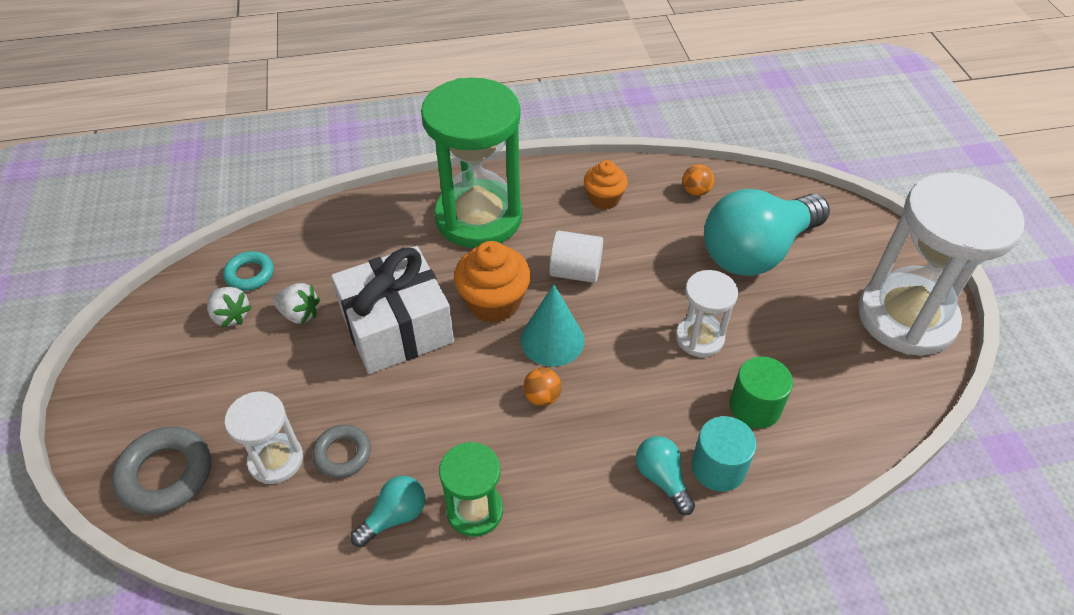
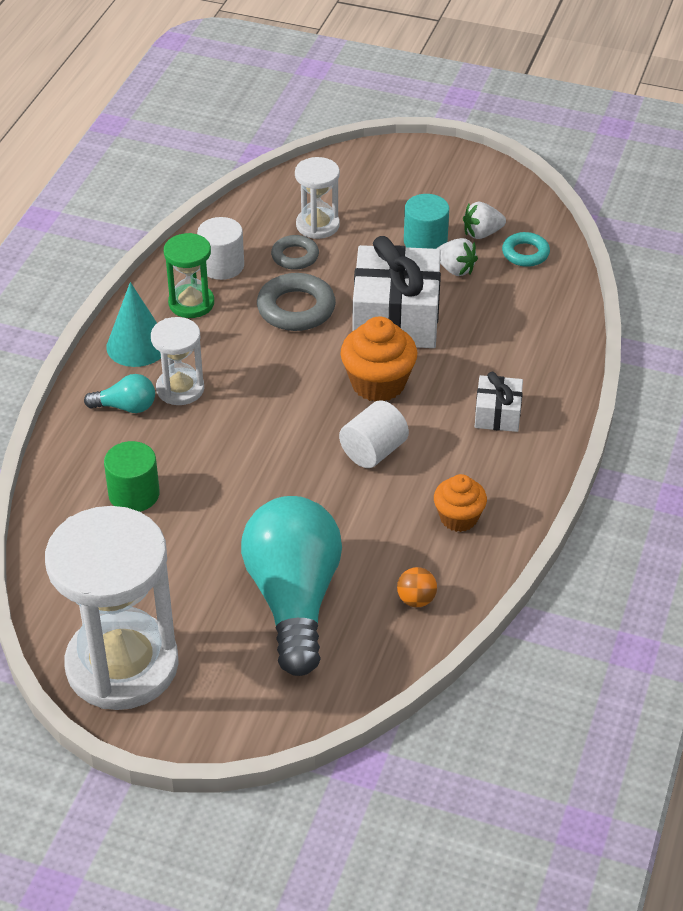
camera: 120 degrees right, 5 degrees down
(166, 474) = (349, 176): grey ring -> grey ring (296, 308)
(299, 314) = (455, 269): white strawberry -> white strawberry turned 105 degrees counterclockwise
(394, 517) = (222, 266): turquoise light bulb -> white cylinder
(478, 217) = (497, 414): green hourglass -> white gift
(542, 397) = (255, 373): orange ball -> none
(552, 340) = (307, 403): turquoise cone -> turquoise cone (137, 345)
(699, 338) = (229, 497): white hourglass -> white hourglass (180, 389)
(718, 467) = (105, 442): turquoise cylinder -> turquoise cylinder (425, 242)

